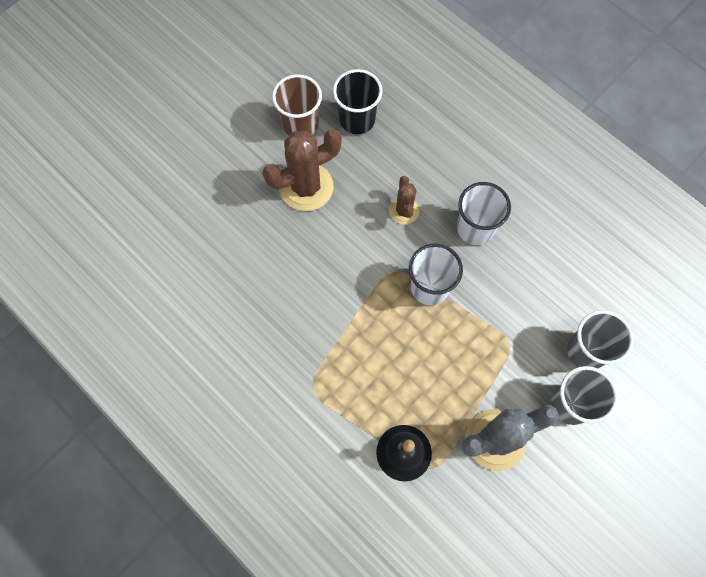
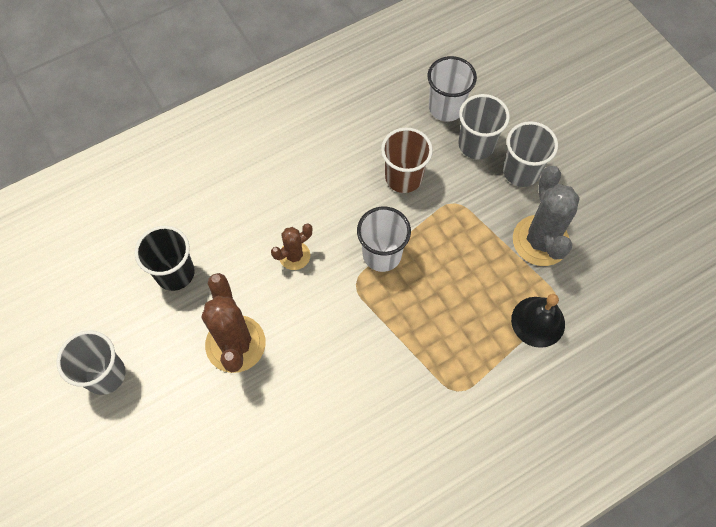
camera: 75 degrees left, 5 degrees down
(254, 98) = (105, 374): none -> grey cup
(300, 125) = (158, 332): brown cup -> brown cup (403, 177)
(404, 211) = (294, 256): brown cactus -> brown cactus turned 45 degrees counterclockwise
(475, 228) = (333, 198): white cup -> white cup (446, 108)

